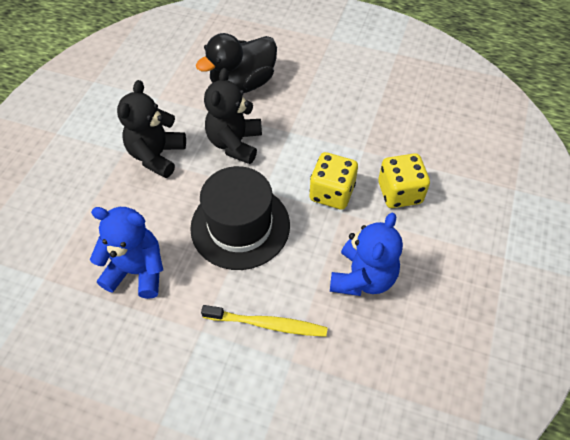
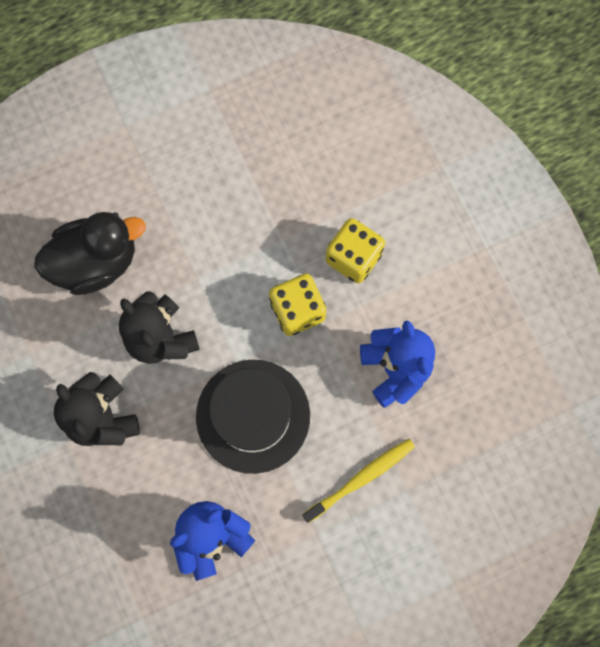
camera: 45 degrees left, 20 degrees up
(243, 83) = (96, 262): black duck -> black duck turned 120 degrees counterclockwise

